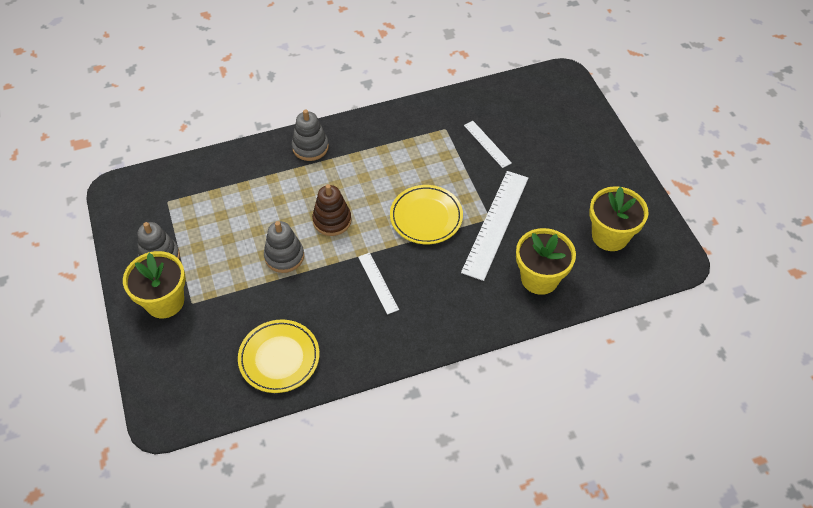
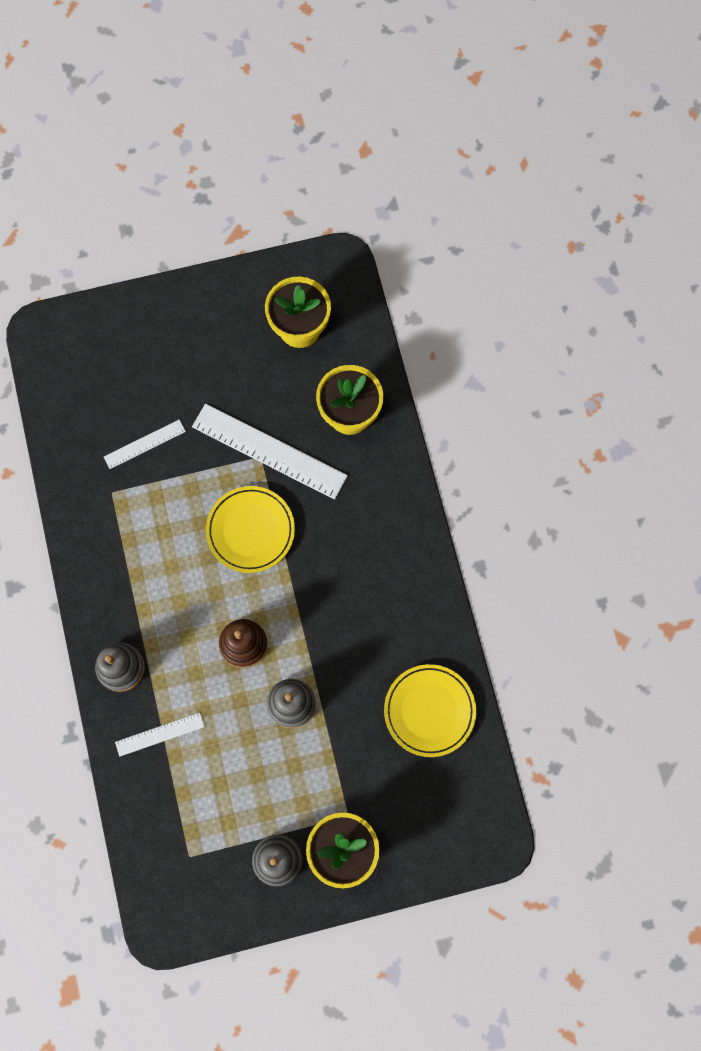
camera: 85 degrees left, 20 degrees up
(378, 283) = (339, 594): white ruler -> white ruler (160, 734)

